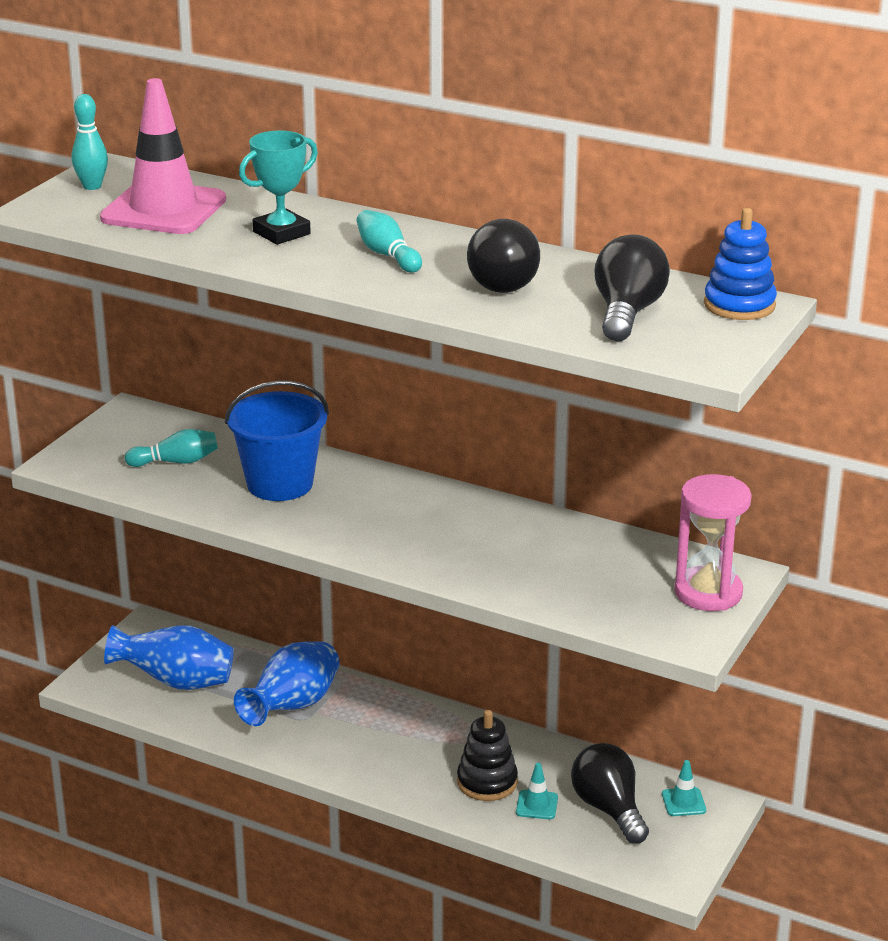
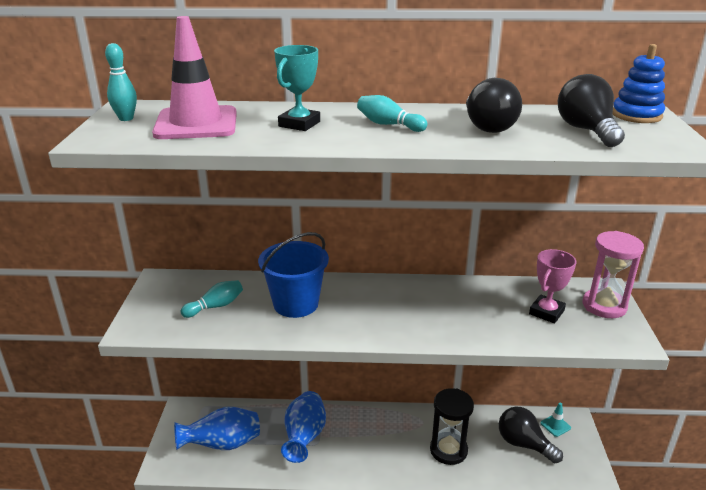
camera: 25 degrees left, 0 degrees up
(487, 782) = (448, 450): black stacking toy -> black hourglass
(537, 805) = (486, 456): turquoise traffic cone -> none
(612, 579) = (546, 312): none -> pink trophy

